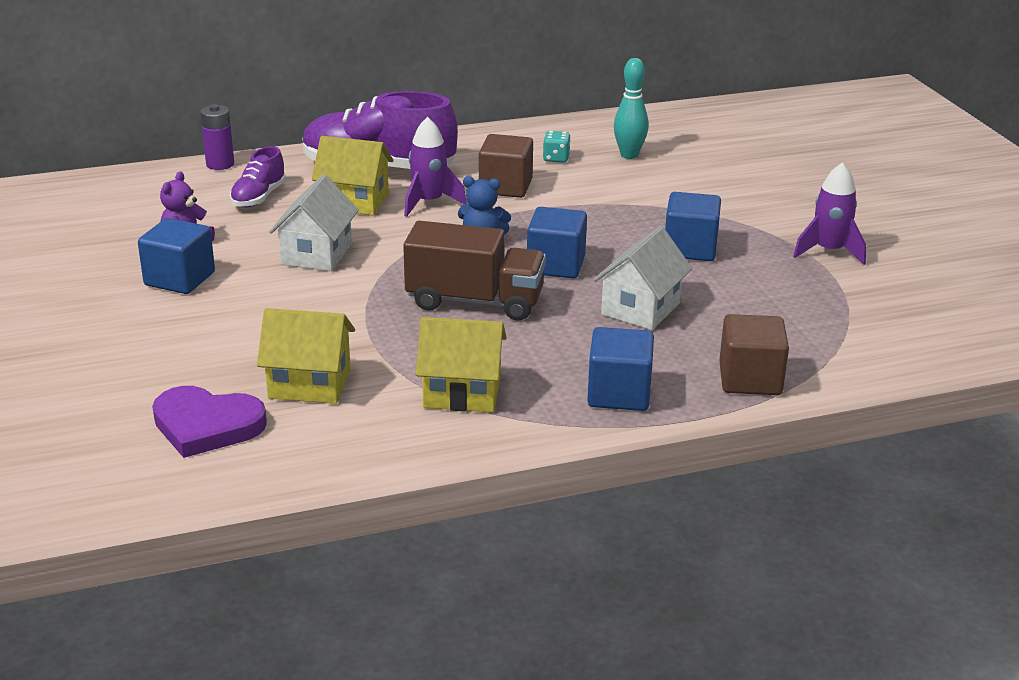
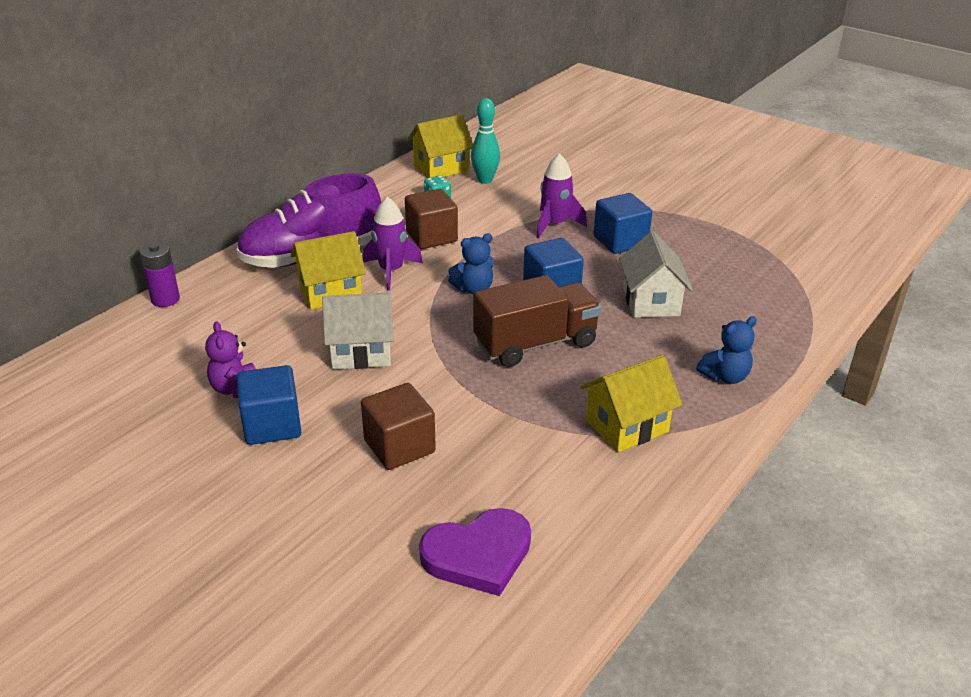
camera: 35 degrees left, 5 degrees up
(259, 197) = (242, 318): purple shoe -> none
(309, 384) = (509, 473): yellow house -> yellow house (441, 168)
(316, 254) = (361, 352): white house -> white house turned 75 degrees counterclockwise
(619, 394) = (725, 376): blue cube -> blue teddy bear
(750, 379) = (783, 328): brown cube -> brown cube (399, 446)
(829, 251) = (703, 211): purple rocket -> purple rocket (555, 224)

